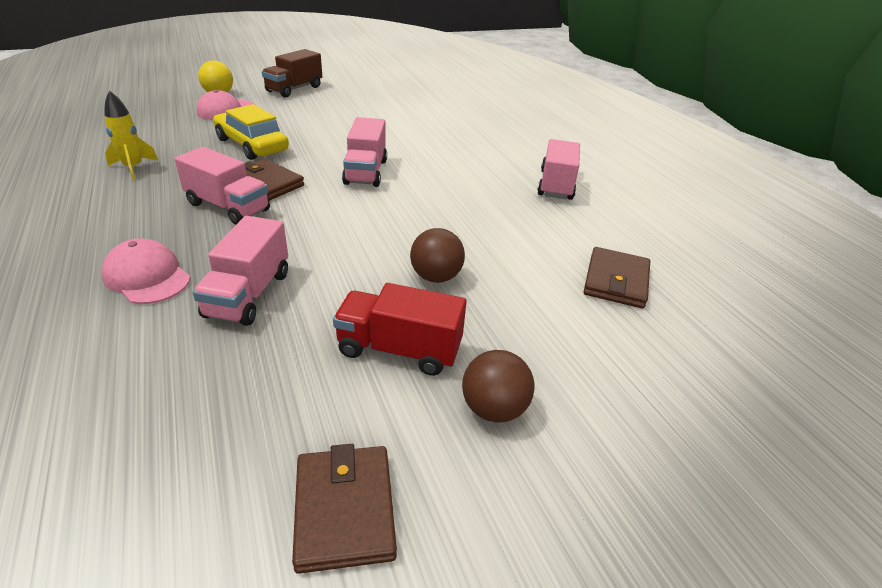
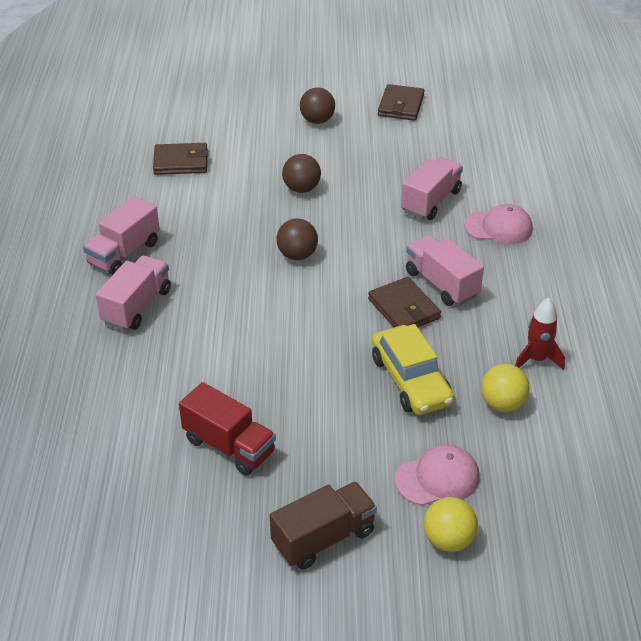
camera: 155 degrees left, 5 degrees up
(133, 168) = (536, 359): yellow rocket -> red rocket
(147, 277) = (498, 227): pink cap -> pink cap turned 60 degrees counterclockwise
(173, 142) = (502, 404): none -> yellow ball
(365, 172) = (300, 307): pink truck -> pink truck (137, 306)
(393, 208) = (297, 255): none -> brown ball
(399, 349) = (349, 153): red truck -> red truck (229, 446)
(616, 281) = (181, 162): brown wallet -> brown wallet turned 45 degrees clockwise

